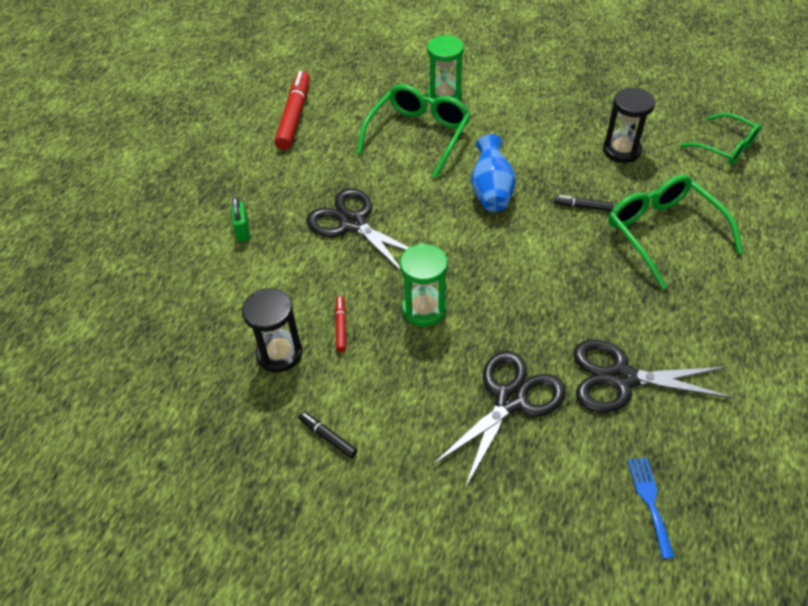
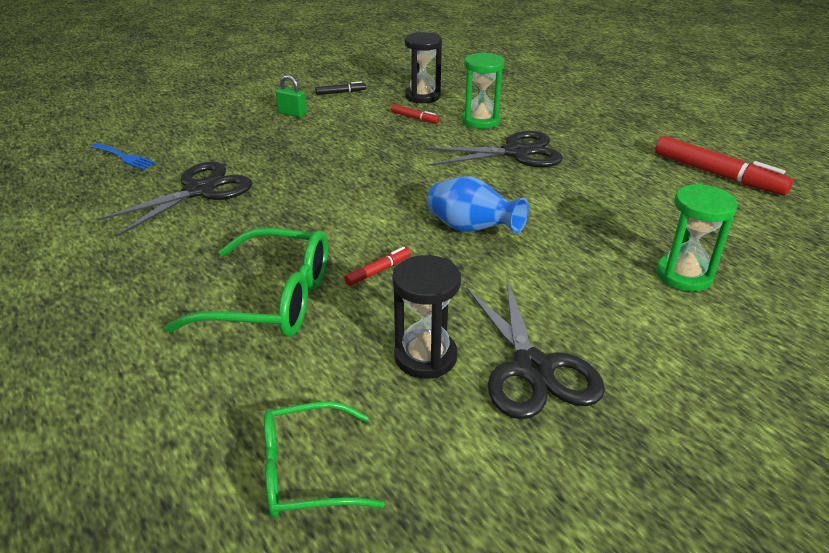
camera: 125 degrees right, 15 degrees down
(243, 231) = (561, 114): green padlock -> green padlock (292, 114)
(418, 135) = (614, 227): green glasses -> none
(424, 309) = (383, 148): green hourglass -> green hourglass (480, 121)
(510, 400) = (263, 147): black scissors -> black scissors (532, 368)
(583, 206) = (378, 271): black marker -> red marker

